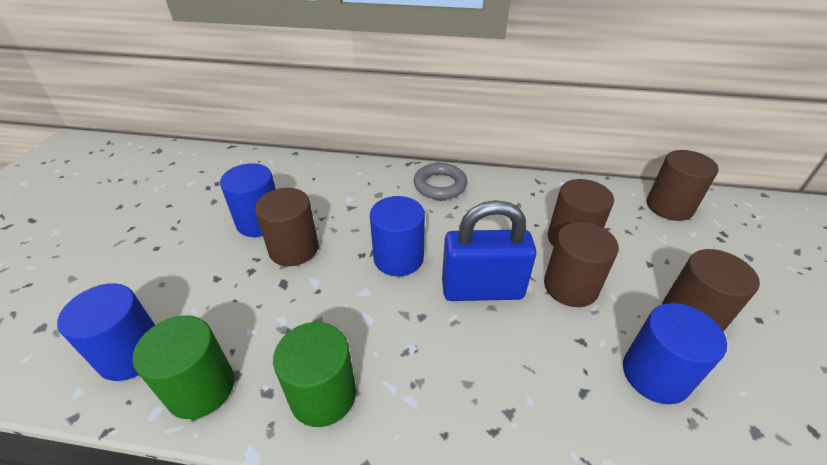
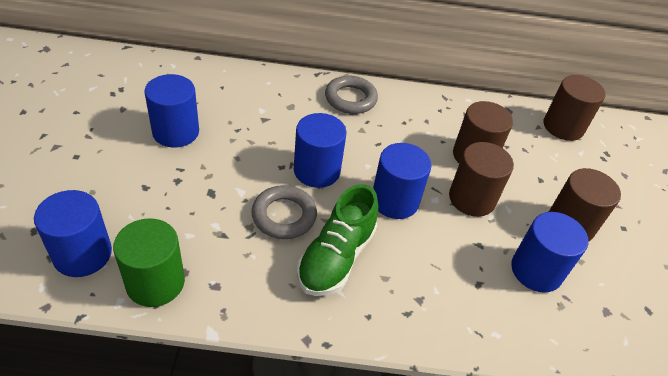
camera: 10 degrees left, 5 degrees up
(293, 249) = (215, 160): brown cylinder -> none
(323, 395) = (264, 287): green cylinder -> none
(357, 308) = (284, 216): none -> grey ring
(411, 357) = (336, 257): none -> green shoe
(482, 290) = (395, 200): blue padlock -> blue cylinder

